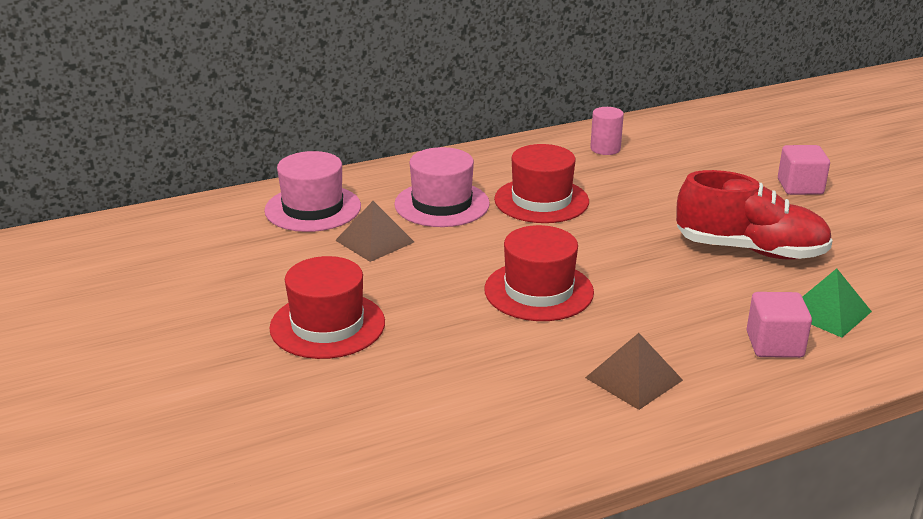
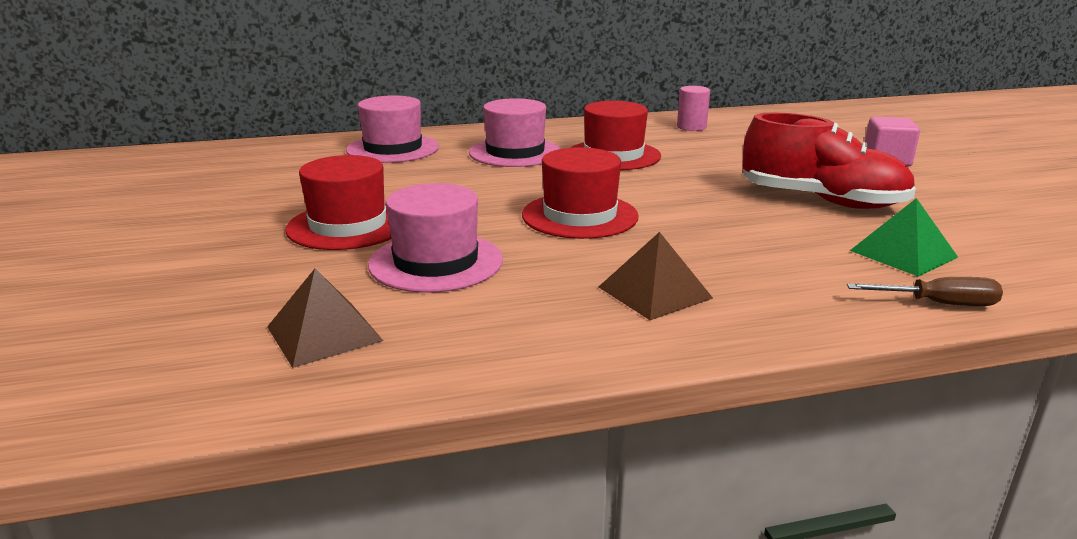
camera: 10 degrees right, 5 degrees down
(374, 241) = (435, 172): brown pyramid -> brown pyramid (324, 333)
(433, 363) = (436, 262): none -> pink hat
(774, 344) = (833, 276): pink cube -> none
(860, 367) = (939, 304): none -> brown screwdriver

